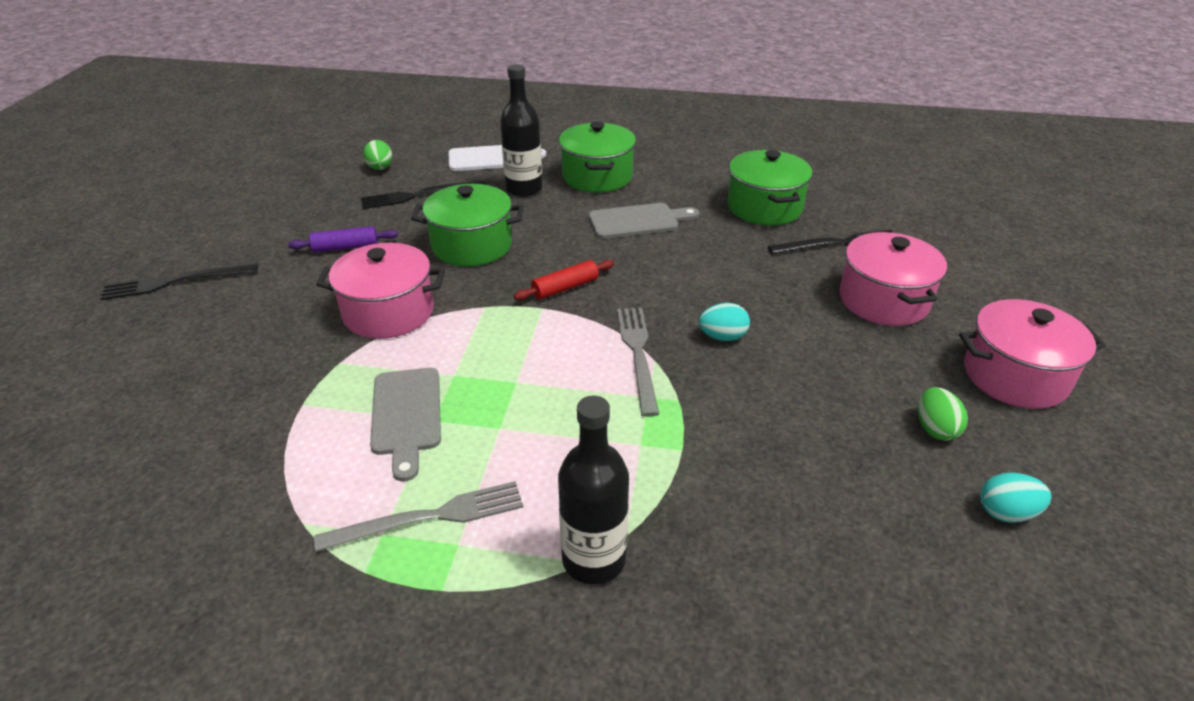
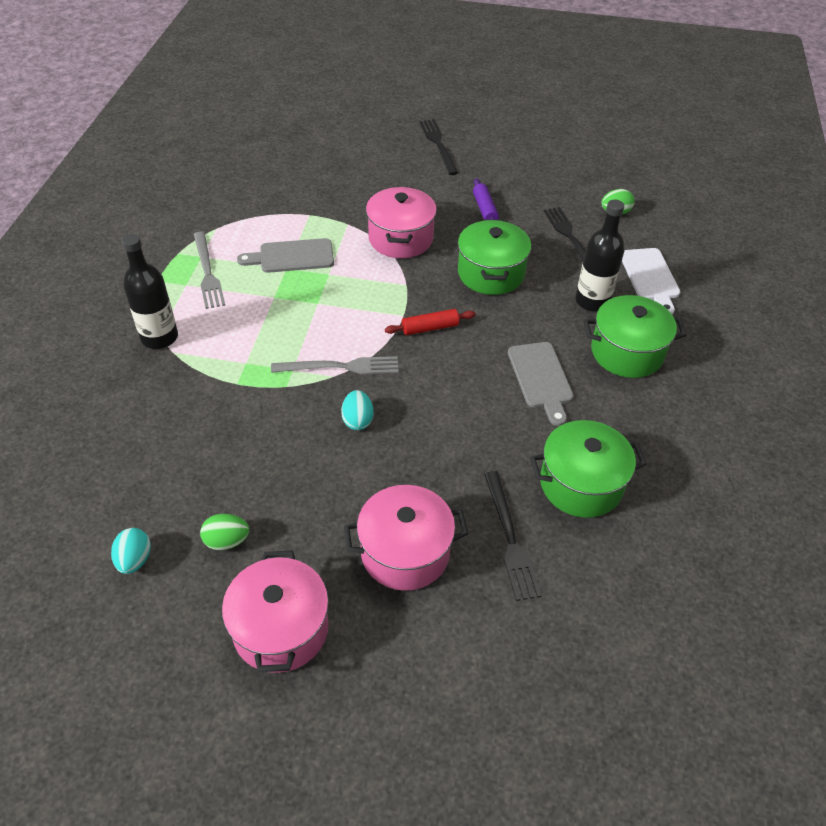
camera: 90 degrees right, 10 degrees up
(565, 287) = (430, 328): red rolling pin -> red rolling pin turned 75 degrees counterclockwise

